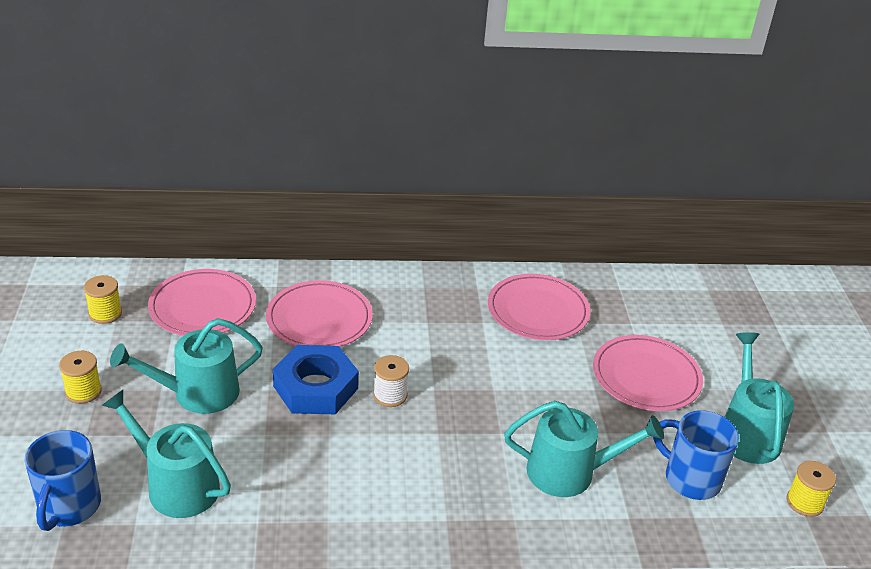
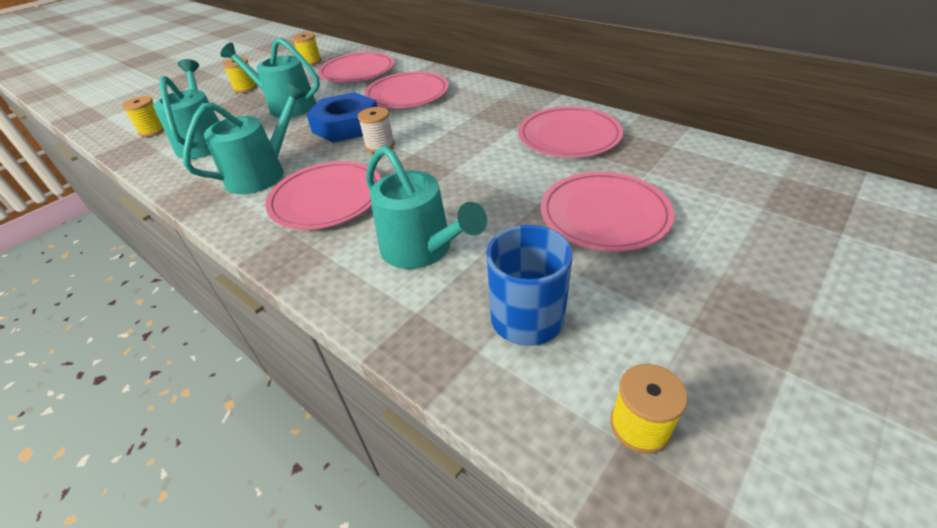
camera: 50 degrees right, 5 degrees up
(68, 507) = (153, 130): blue mug -> yellow spool
(430, 473) = (326, 198): none -> pink plate
(747, 433) = (657, 312): turquoise watering can -> turquoise watering can (262, 173)

